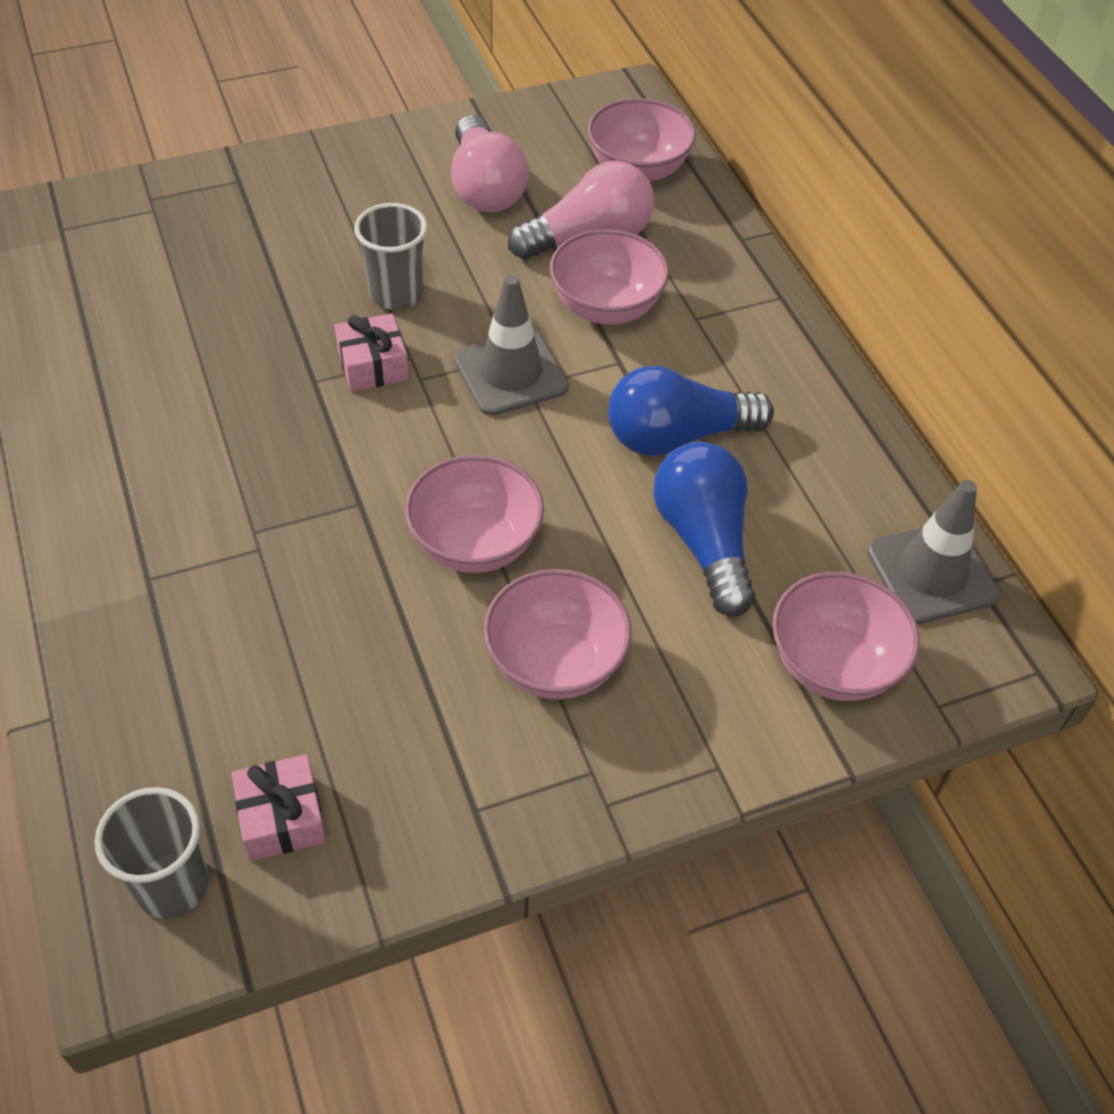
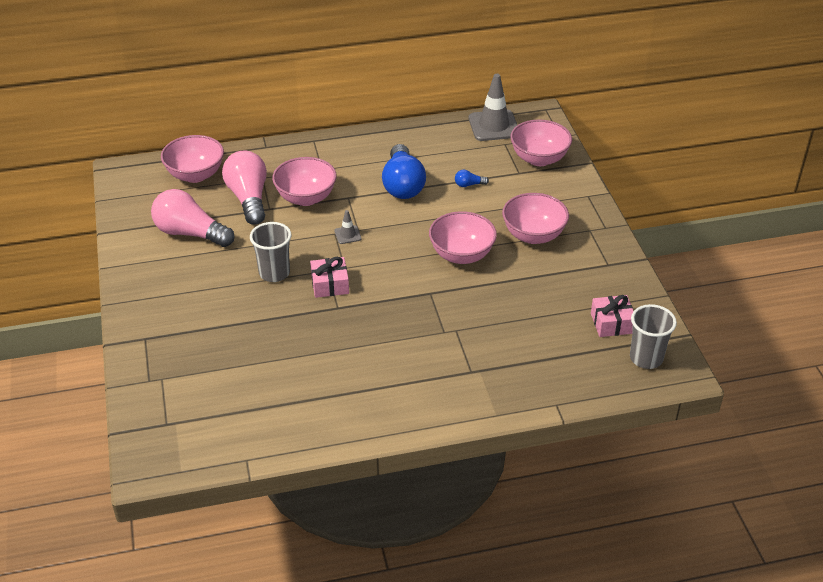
camera: 80 degrees left, 10 degrees down
(485, 187) = (190, 233): pink light bulb -> pink light bulb turned 150 degrees counterclockwise
(511, 373) = (347, 235): grey traffic cone -> grey traffic cone, size x0.46
(704, 541) = (469, 185): blue light bulb -> blue light bulb, size x0.41

